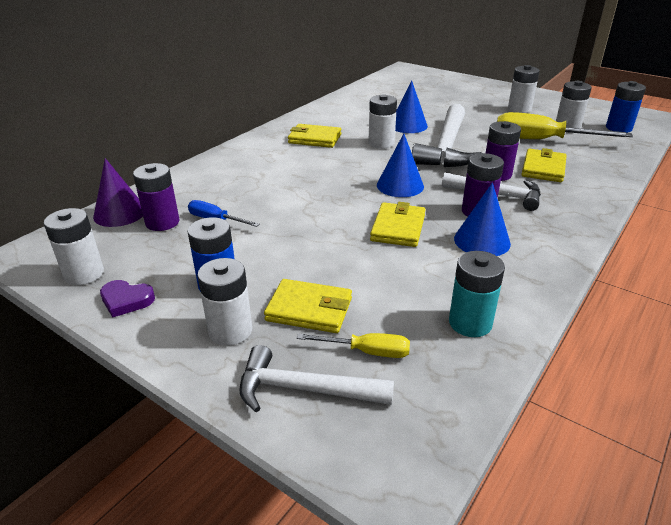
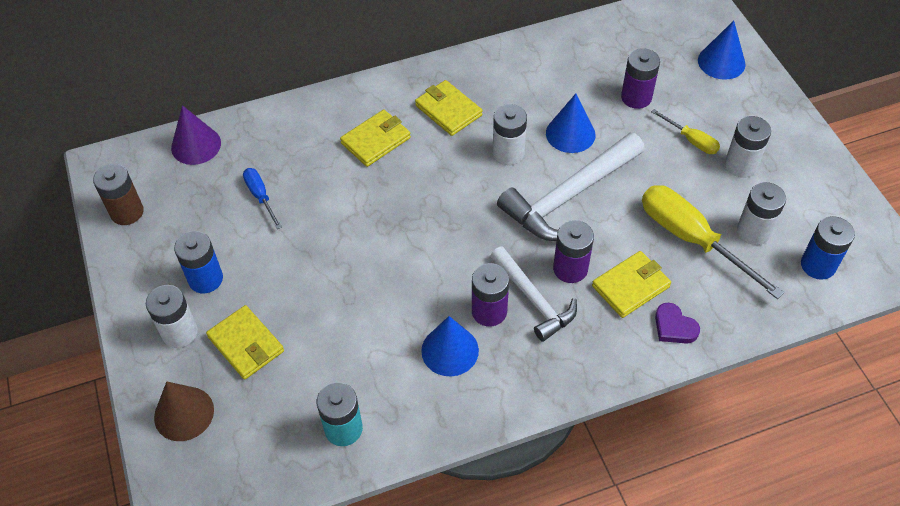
camera: 35 degrees right, 20 degrees up
(84, 274) = (127, 212): white battery -> brown battery
(126, 300) = (136, 259): purple heart -> purple heart (674, 327)
(162, 222) = (219, 177): purple battery -> purple battery (636, 97)
(304, 389) = (184, 413): white hammer -> brown cone
(367, 351) = (249, 408): yellow screwdriver -> yellow screwdriver (691, 140)
(398, 228) = (396, 292): yellow wallet -> yellow wallet (376, 140)
(400, 185) = (457, 234): blue cone -> blue cone (721, 62)

